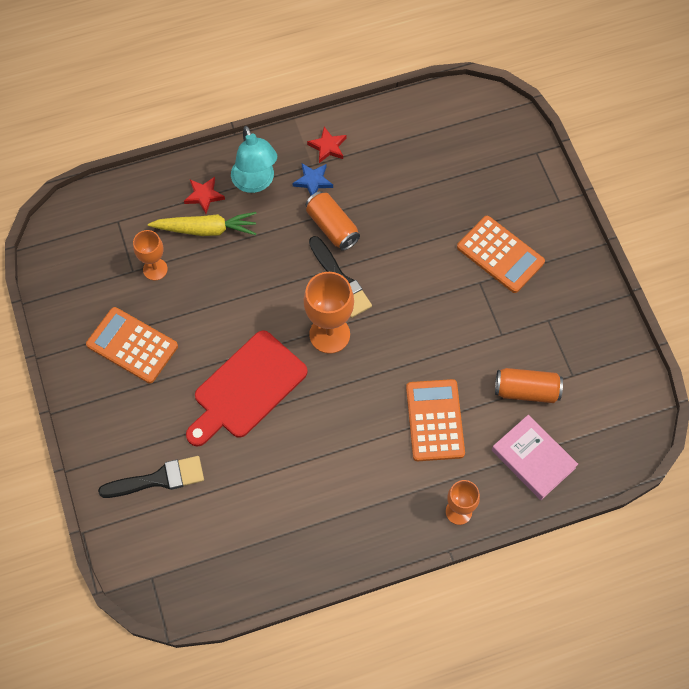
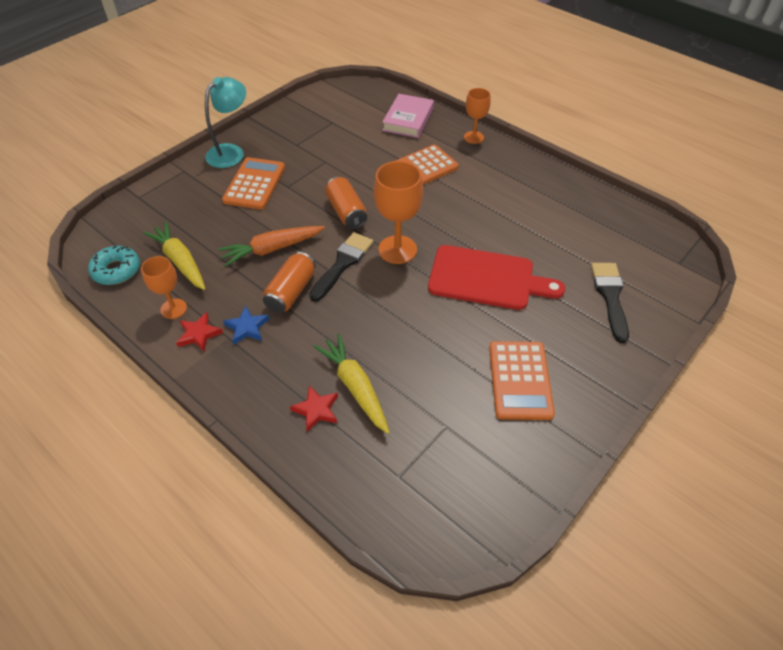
camera: 120 degrees left, 15 degrees down
(155, 269) = (429, 406): orange goblet -> orange goblet (173, 308)
(159, 479) = (610, 296): black brush -> black brush turned 45 degrees clockwise
(255, 182) = (274, 373): turquoise lamp -> turquoise lamp (231, 152)
(394, 233) = (272, 249): none -> orange carrot
(422, 159) = (180, 261): none -> yellow carrot
(440, 111) = (116, 270): none -> turquoise donut
(526, 390) = (361, 137): orange can -> orange can (346, 212)

